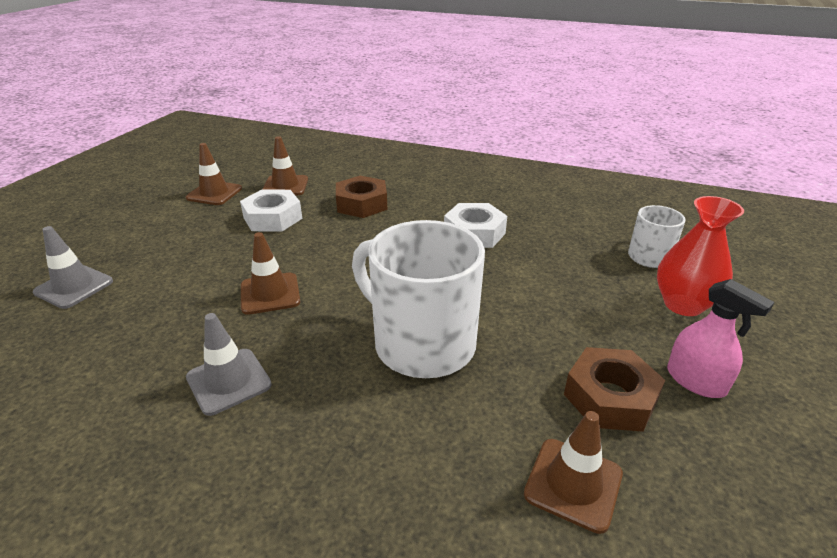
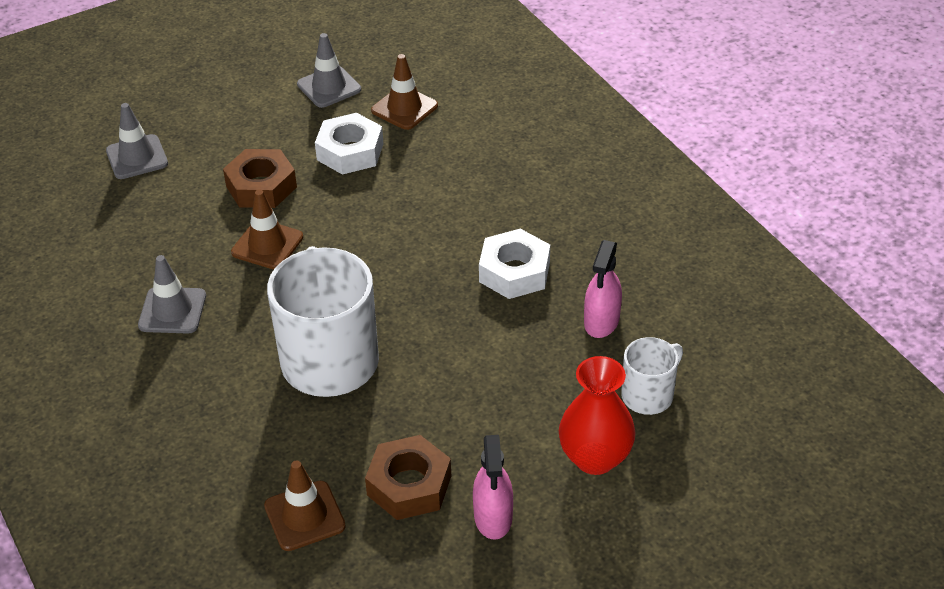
camera: 40 degrees right, 10 degrees up
(214, 193) = (329, 87): brown traffic cone -> grey traffic cone
(362, 204) = (451, 174): brown nut -> brown nut (261, 186)
(562, 234) = (601, 321): none -> pink spray bottle

